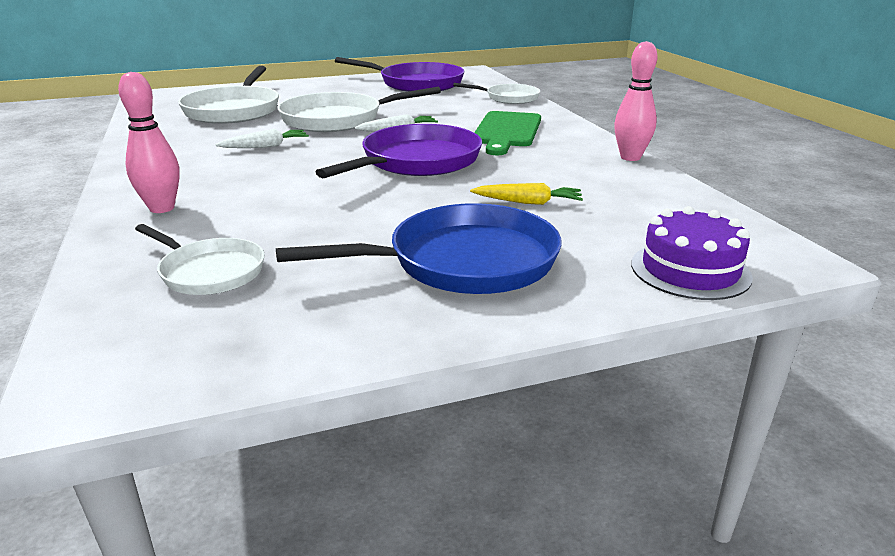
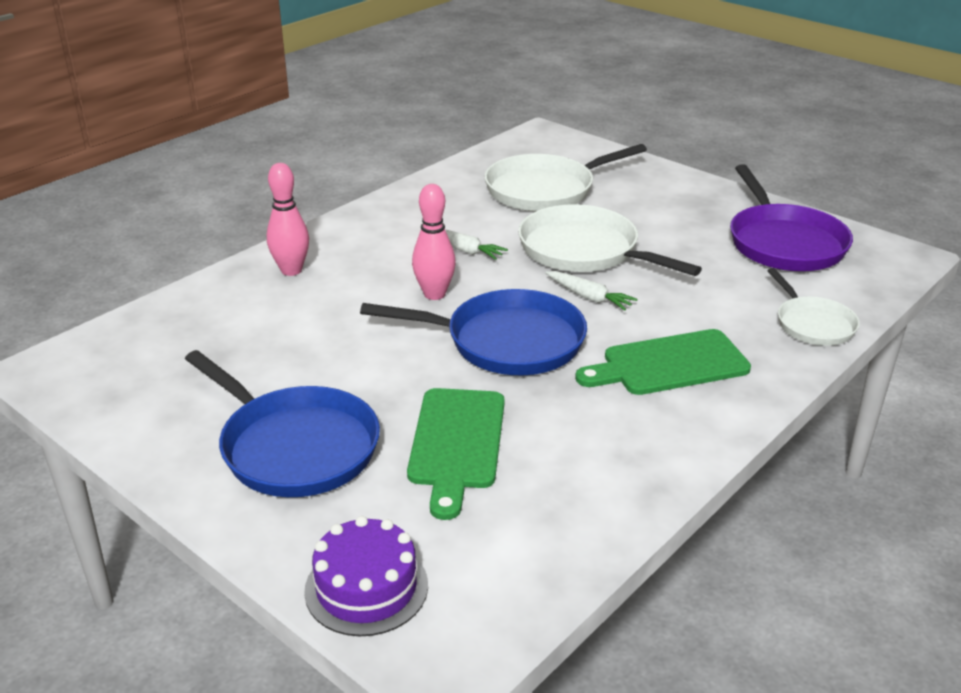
camera: 60 degrees right, 5 degrees up
(209, 272) = (203, 340): white pan -> none
(417, 161) = (507, 342): purple pan -> blue pan
(528, 202) = (456, 443): yellow carrot -> green cutting board
(630, 157) = (672, 480): pink bowling pin -> pink bowling pin (434, 294)

